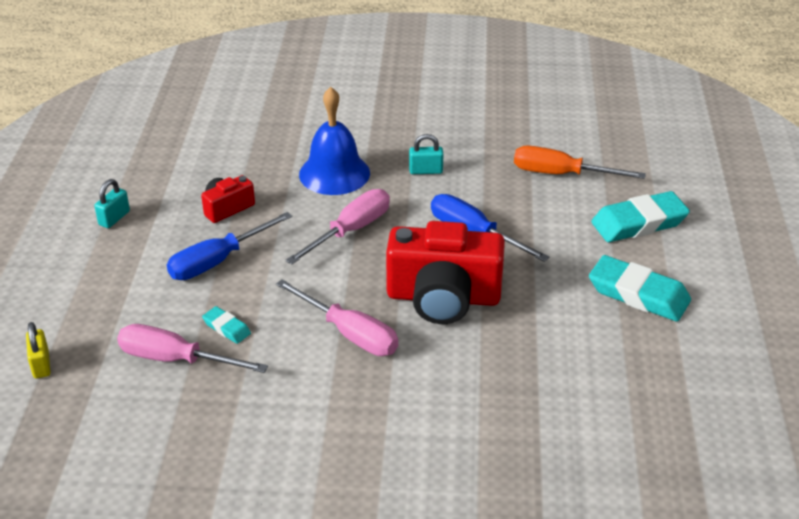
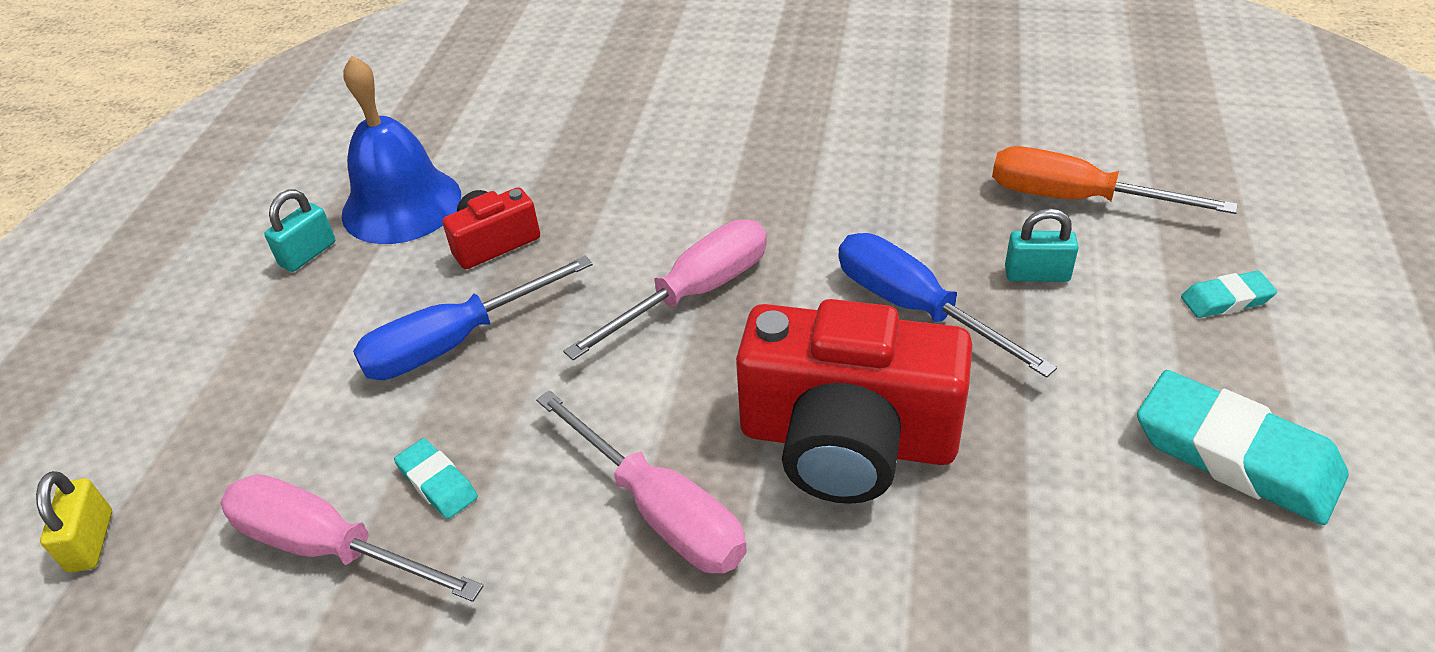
camera: 10 degrees right, 5 degrees up
(334, 173) = (682, 186): blue bell -> blue bell (401, 205)
(426, 171) = (837, 185): turquoise padlock -> turquoise padlock (1037, 274)
(639, 223) = (1226, 299): turquoise eraser -> turquoise eraser, size x0.49

